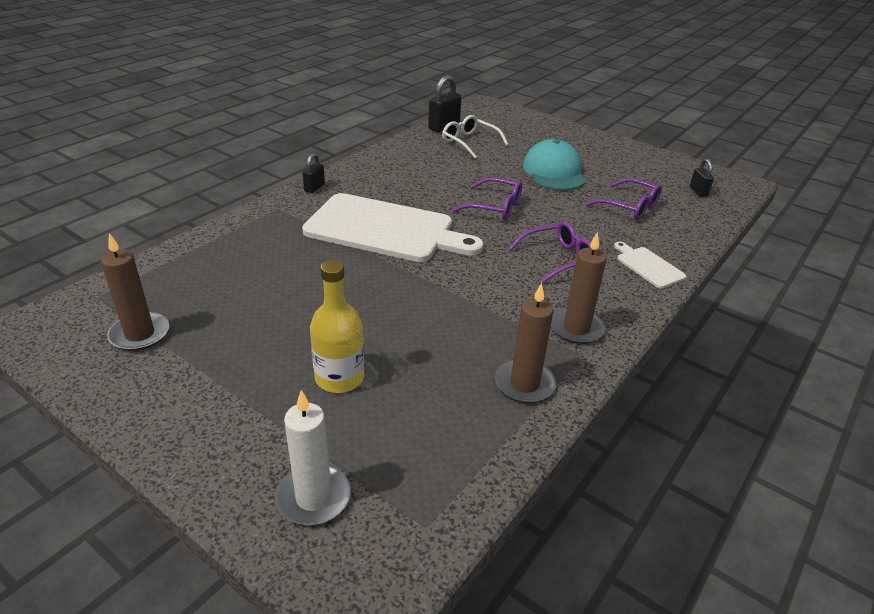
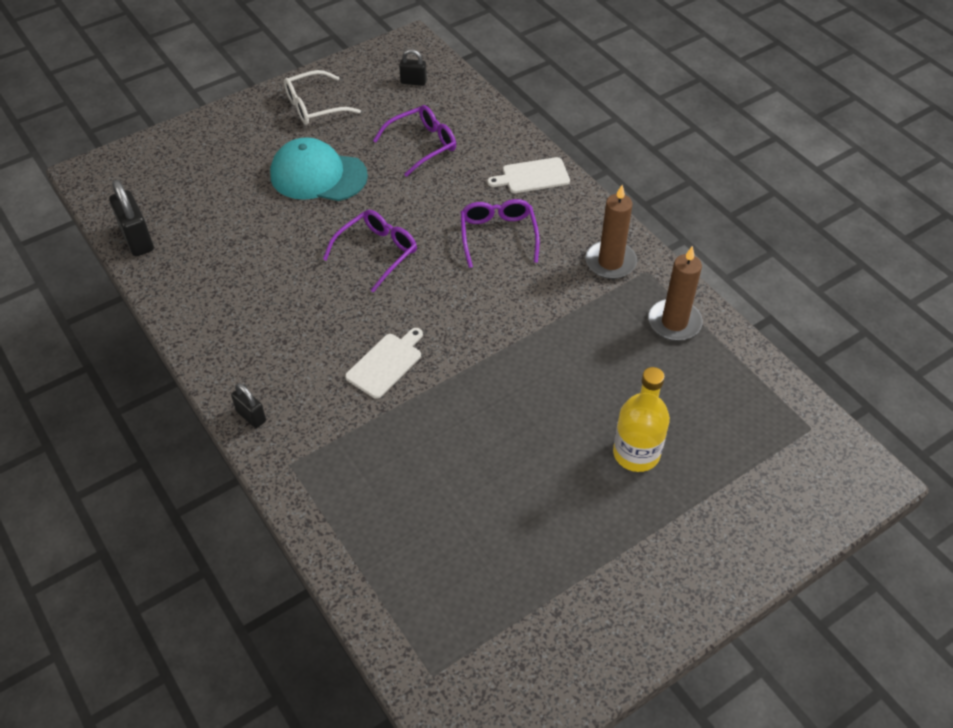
camera: 70 degrees left, 15 degrees up
(140, 334) = (522, 625): brown candle -> none
(314, 497) = (774, 495): white candle -> none
(385, 229) = (386, 363): white cutting board -> white cutting board, size x0.44
(469, 142) = (200, 227): white glasses -> white glasses (314, 106)

